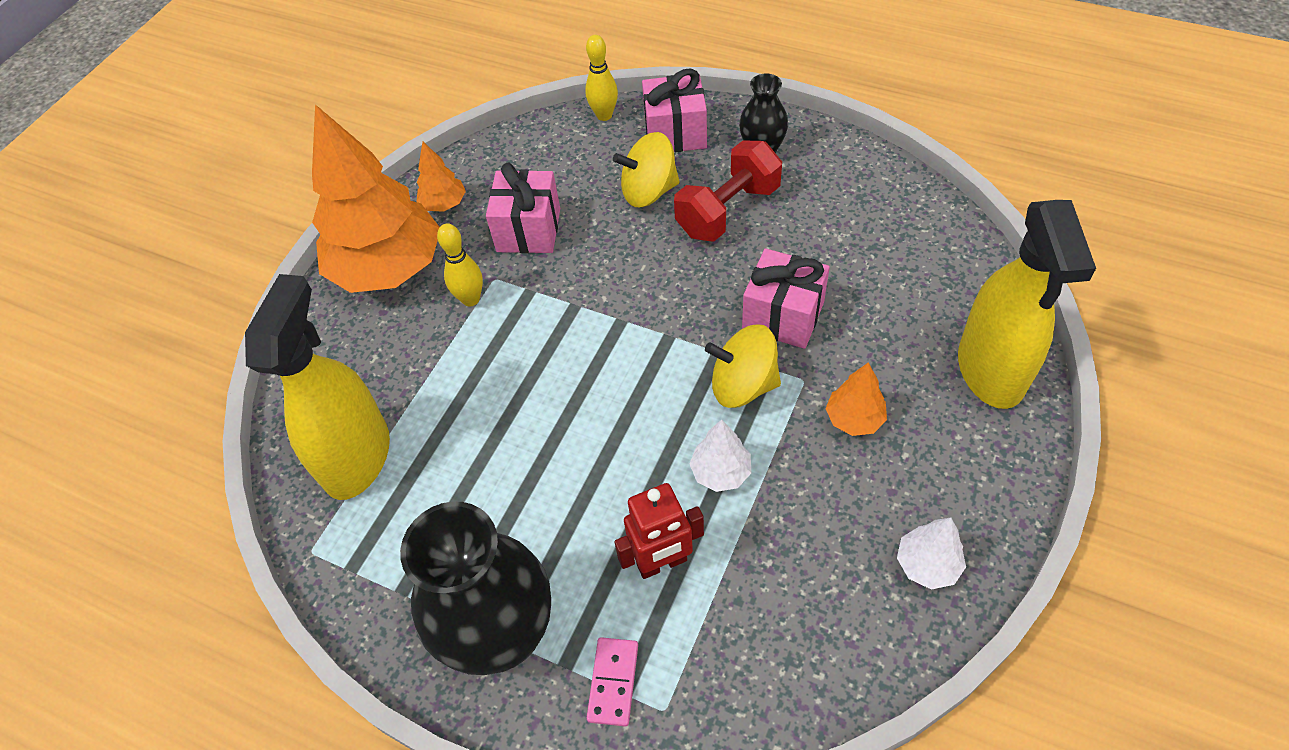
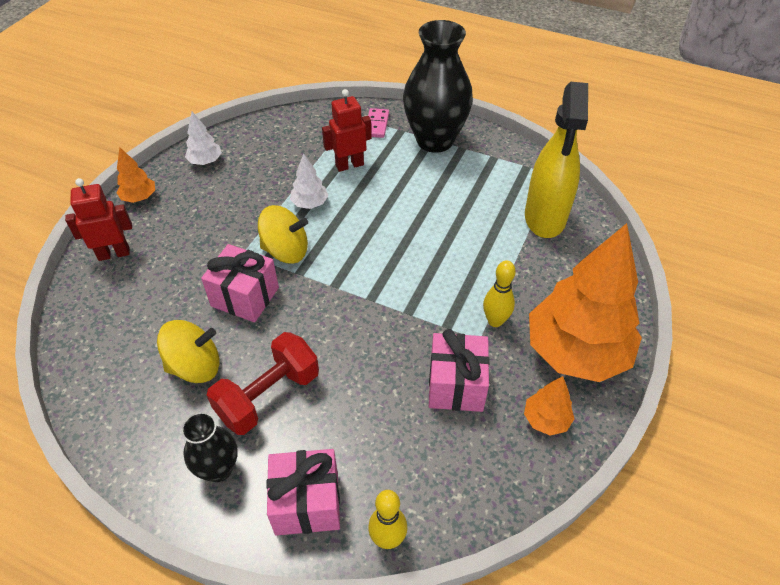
camera: 175 degrees right, 5 degrees down
(649, 191) = (341, 423): yellow spinning top -> yellow spinning top (195, 366)
(854, 419) = (218, 229): orange tree -> orange tree (139, 198)
(990, 371) = (114, 253): yellow spray bottle -> red robot

